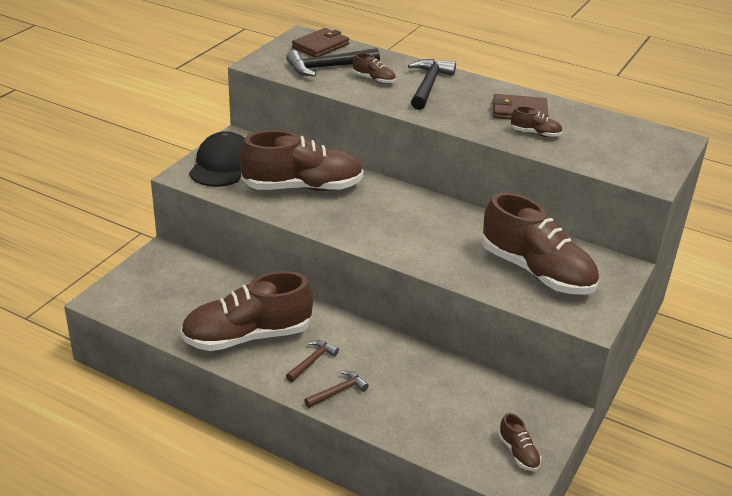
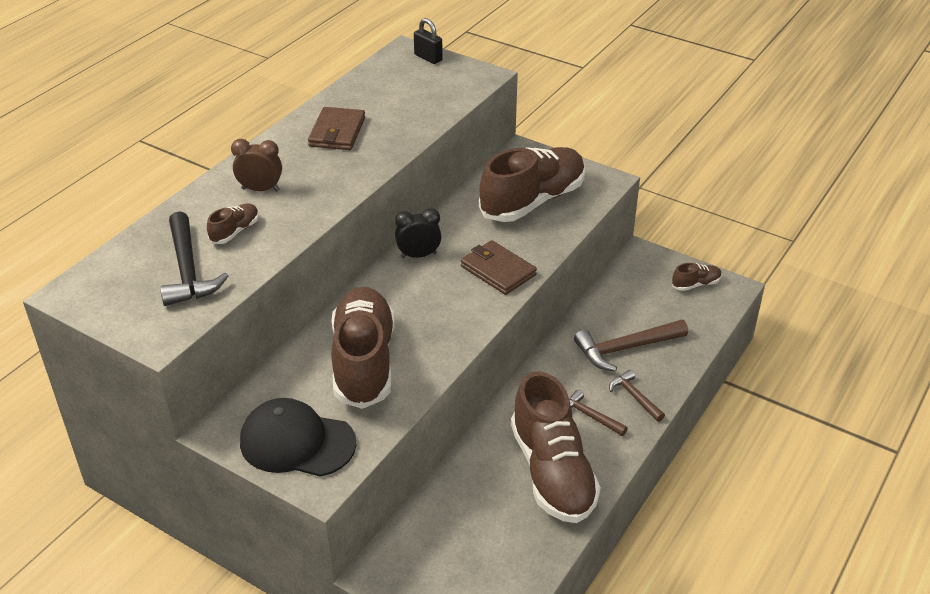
camera: 85 degrees left, 5 degrees up
(321, 46) = (114, 276): brown wallet -> brown wallet (498, 270)
(405, 390) = (625, 348): none -> brown hammer
(428, 85) = (260, 189): black hammer -> brown clock
(437, 209) = (418, 255): none -> black clock
(535, 133) = (388, 127): brown shoe -> none
(670, 151) = (428, 58): none -> black padlock

